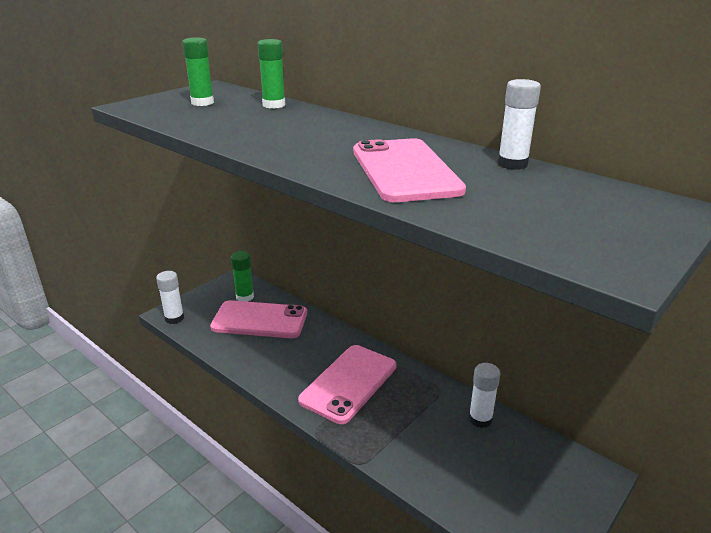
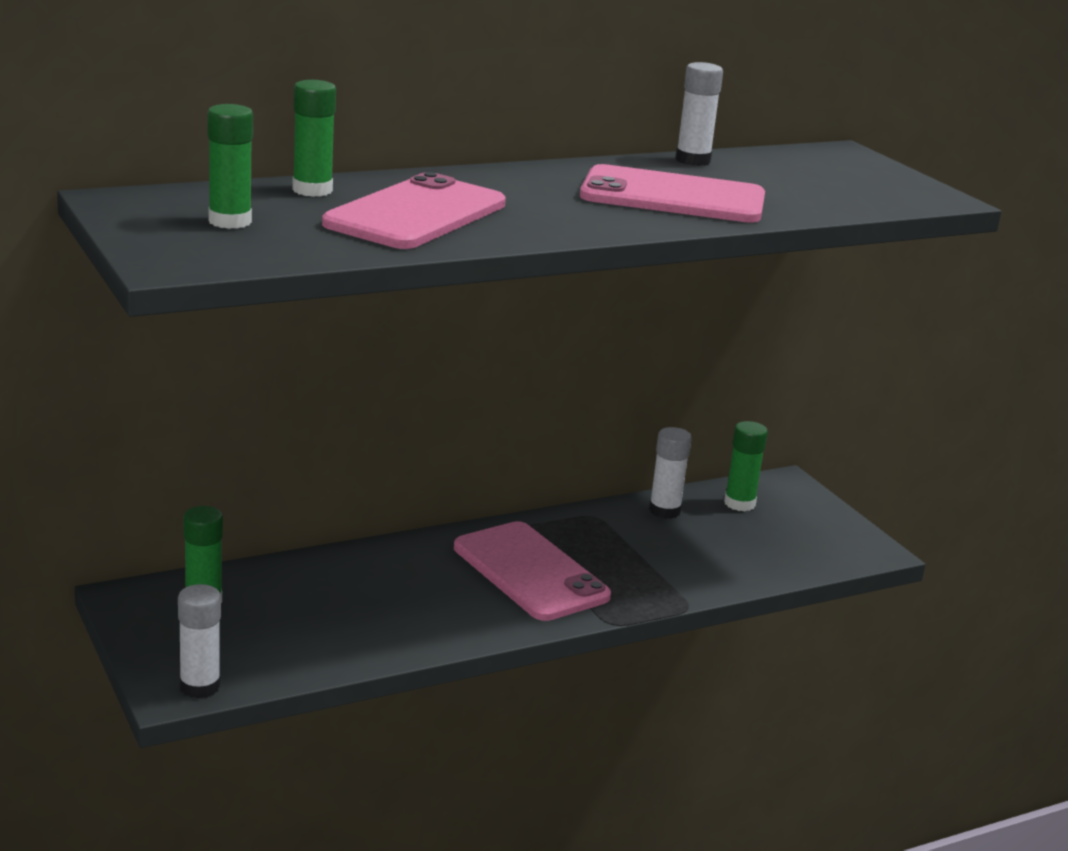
camera: 70 degrees left, 5 degrees down
(259, 320) = (297, 603): pink phone -> pink phone (416, 214)
(532, 455) = (739, 503): none -> green glue stick

